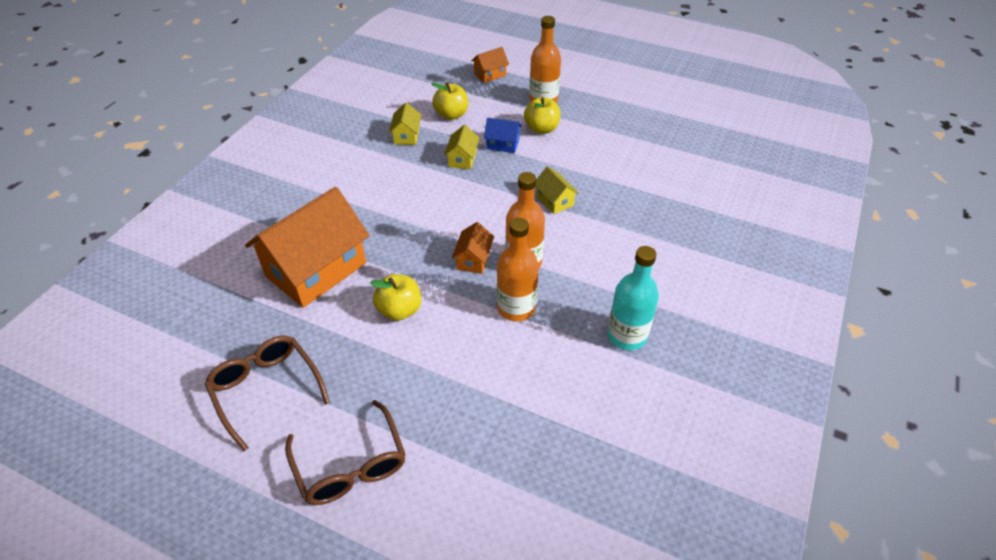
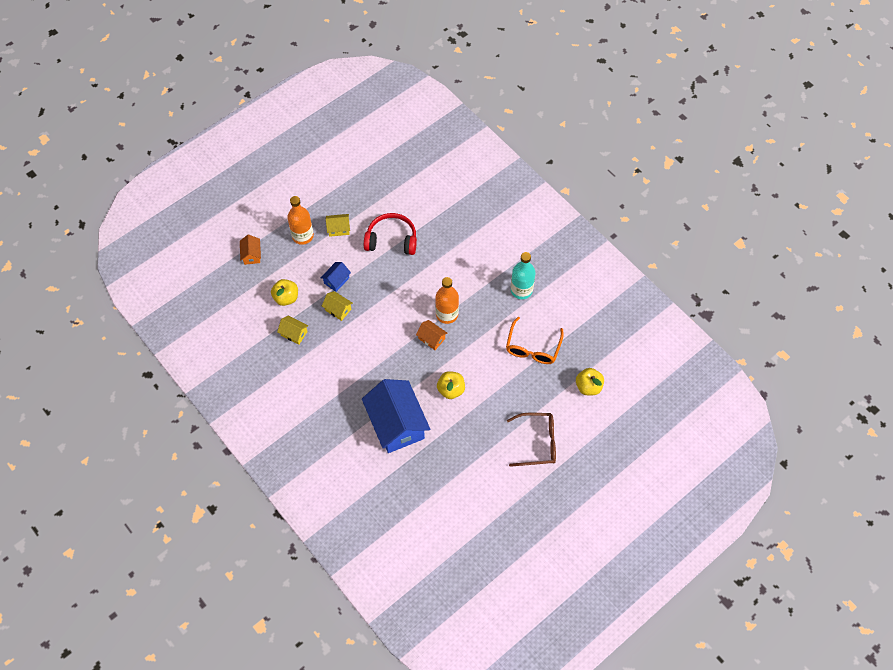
camera: 65 degrees left, 15 degrees up
(266, 389) = (474, 470): brown glasses -> none
(316, 269) = (396, 424): orange house -> blue house
(516, 308) = (478, 332): orange bottle -> none
(532, 389) = (533, 347): none -> orange glasses
(541, 129) = (333, 251): yellow apple -> yellow apple (588, 387)
(555, 200) = (406, 276): yellow house -> yellow house (338, 229)
(598, 170) = (391, 239): none -> red headphones

